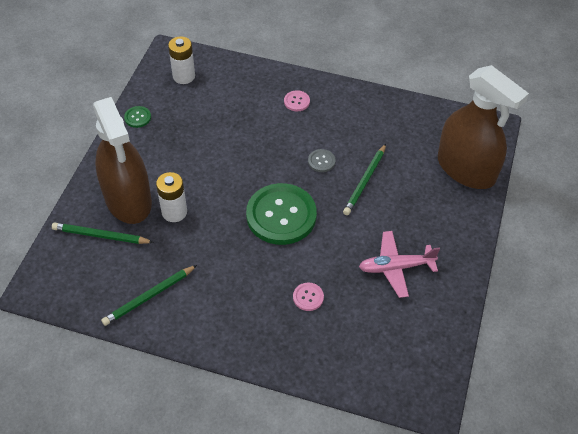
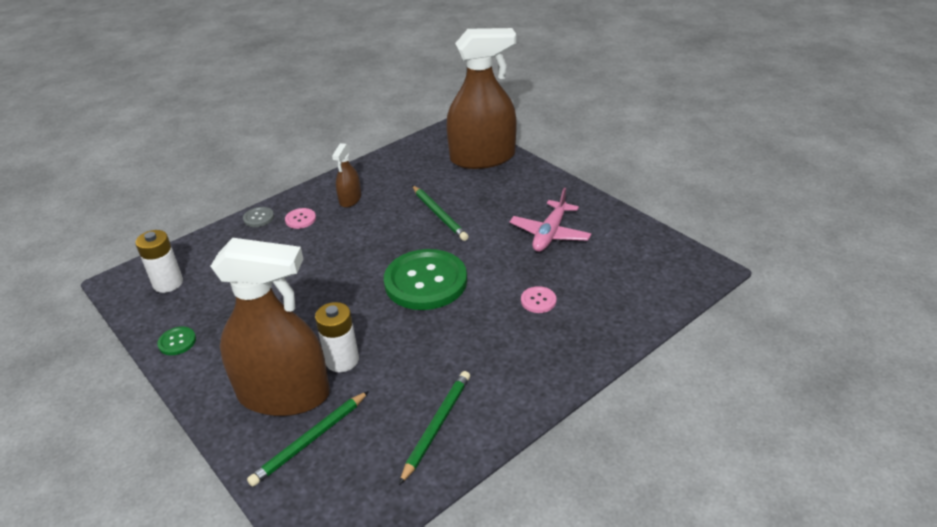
camera: 55 degrees left, 15 degrees down
(149, 296) = (437, 426): green pencil -> green pencil turned 150 degrees counterclockwise
(321, 161) = (389, 231): grey button -> grey button (258, 218)
(341, 116) = (350, 199): none -> brown spray bottle

